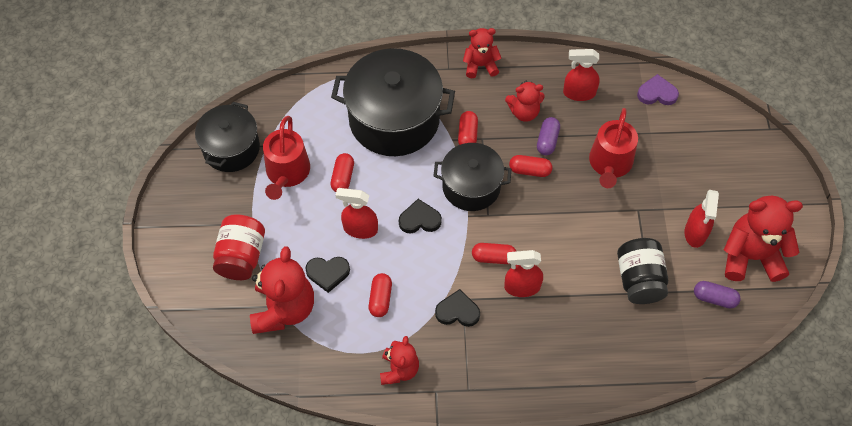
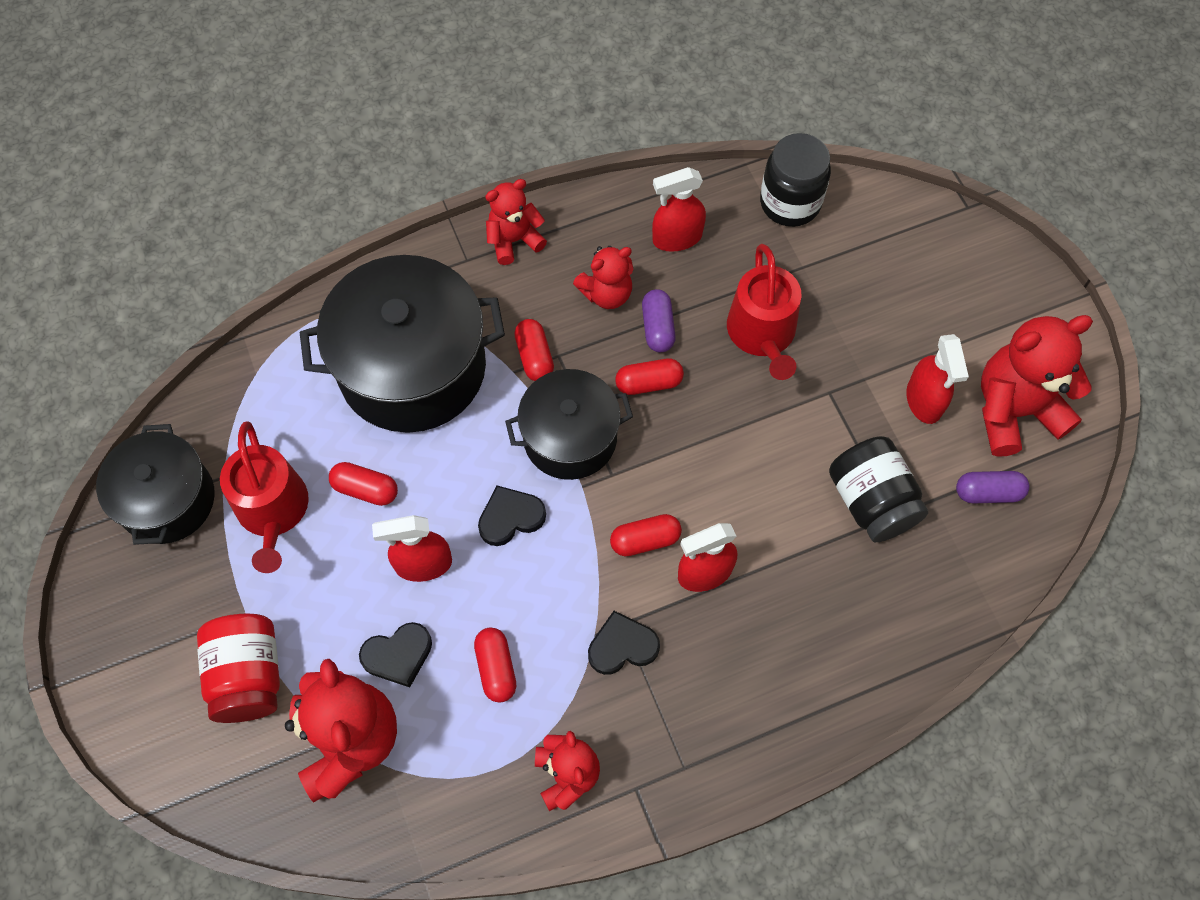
camera: 20 degrees left, 5 degrees up
(343, 177) = (365, 489): red capsule -> red capsule turned 60 degrees counterclockwise
(657, 93) = (790, 203): purple heart -> black jar

